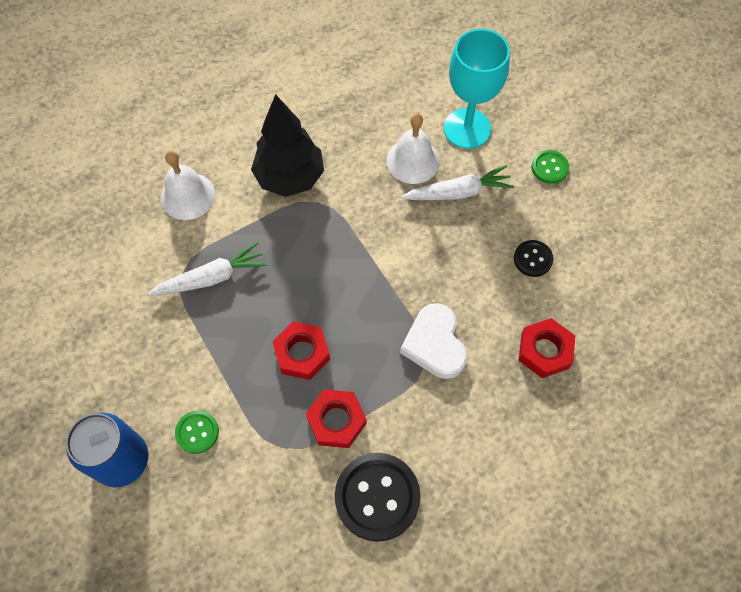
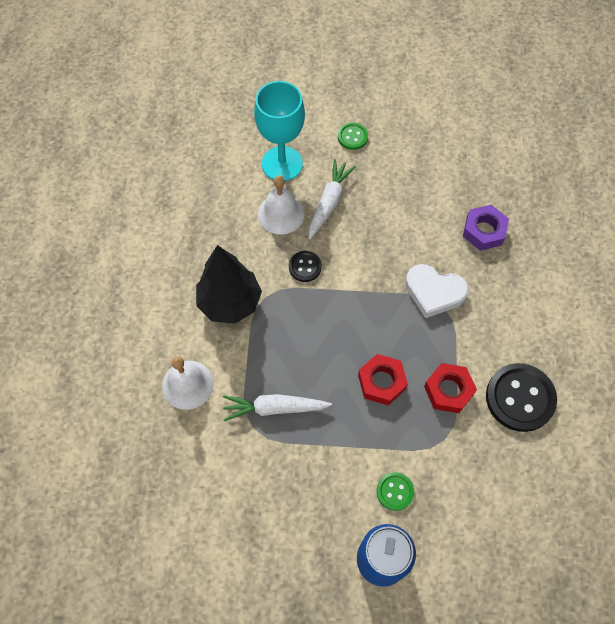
camera: 55 degrees left, 0 degrees up
(212, 278) = (274, 408): white carrot -> white carrot turned 105 degrees counterclockwise
(533, 259) = (413, 193): black button -> black button (305, 267)
(544, 351) = (484, 231): red nut -> purple nut

